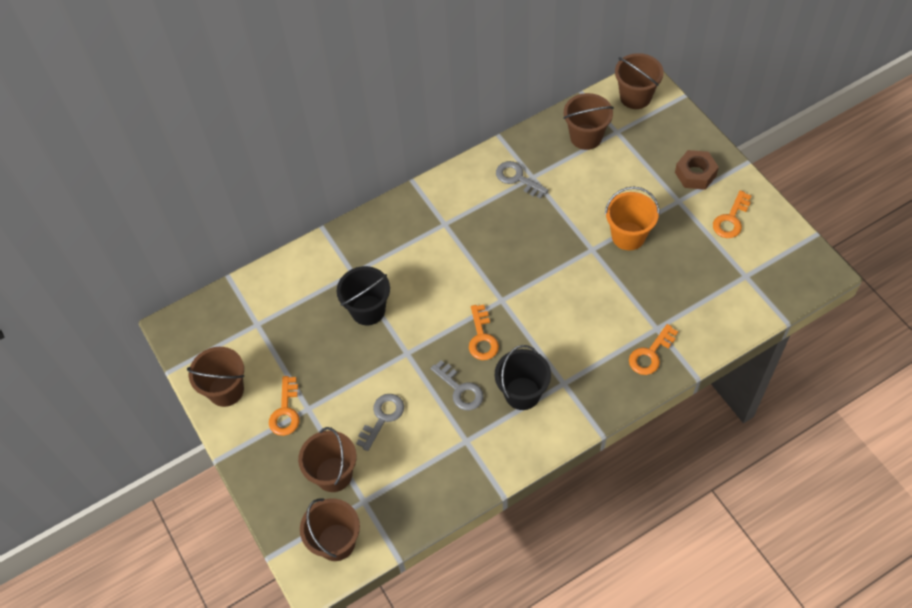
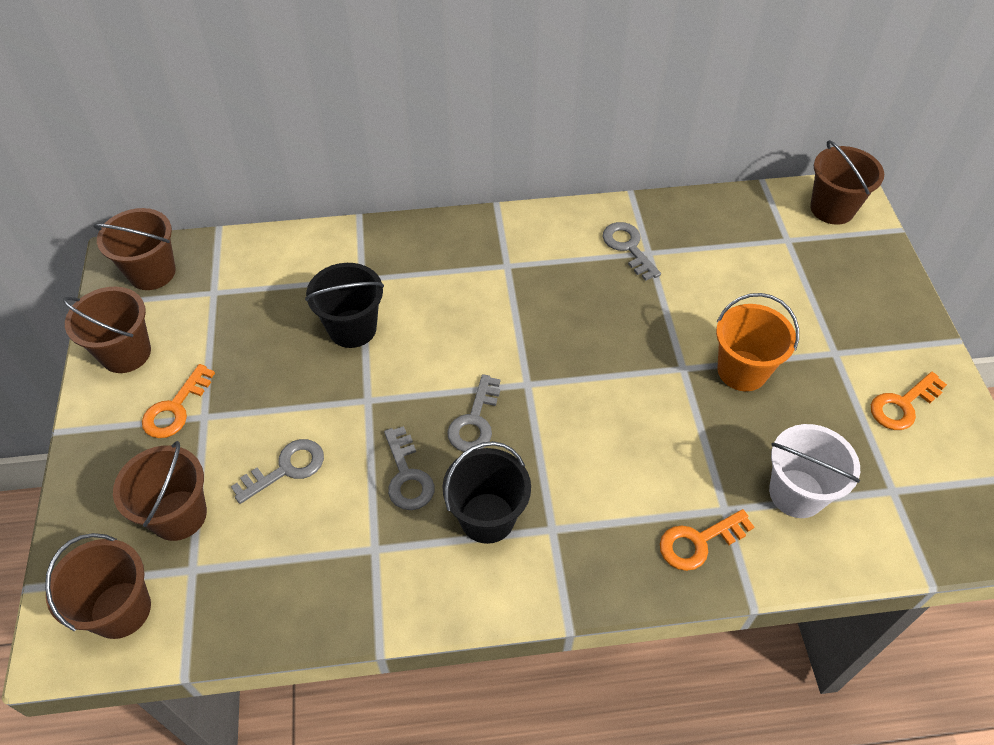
camera: 20 degrees right, 5 degrees down
(482, 337) = (475, 421): orange key -> grey key
(586, 137) = (743, 231): brown bucket -> brown bucket (152, 272)
(693, 301) = (796, 493): none -> white bucket
(695, 174) = (874, 328): brown nut -> none

